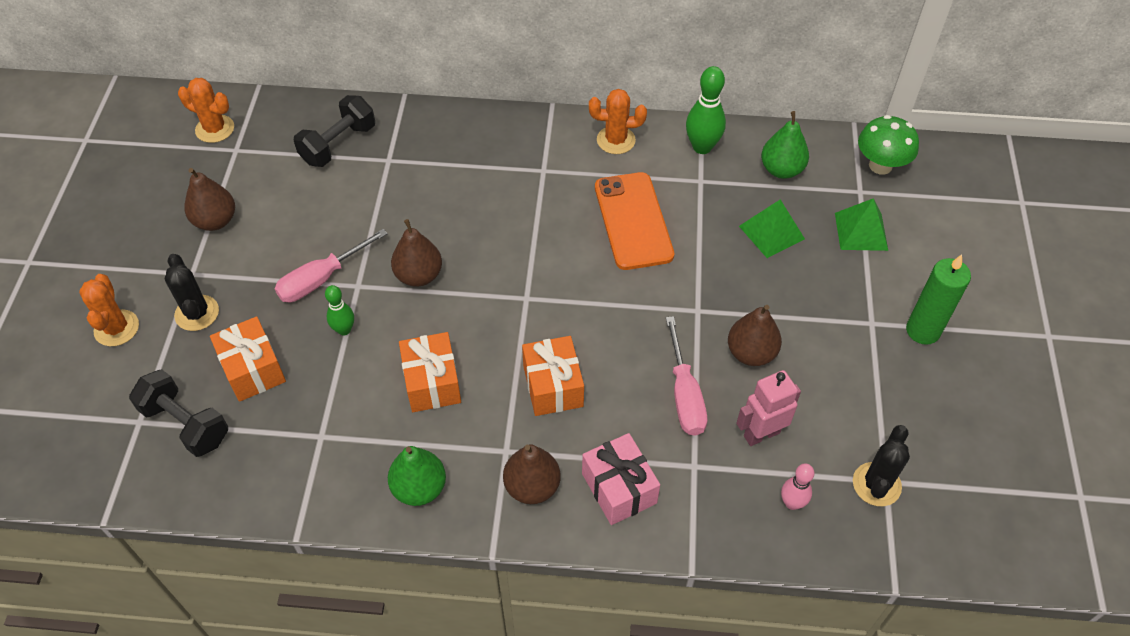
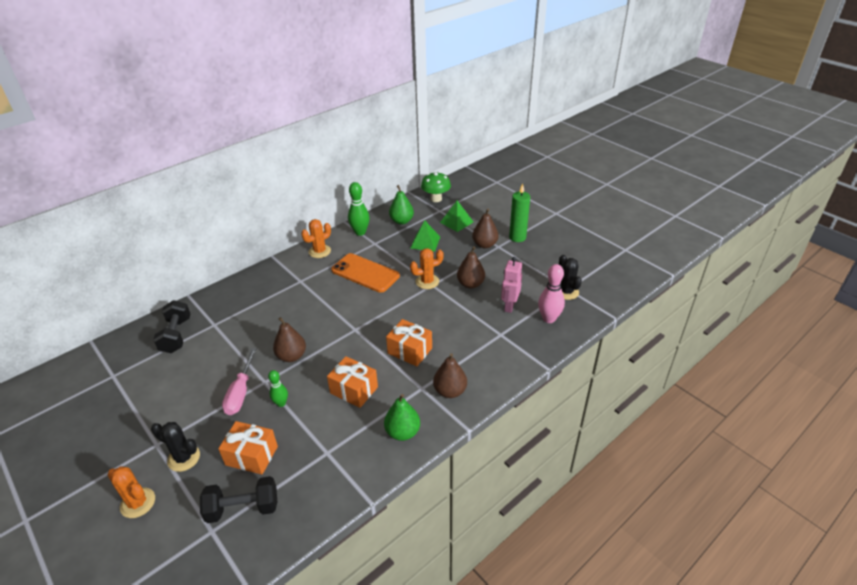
camera: 45 degrees left, 15 degrees down
(215, 129) = (86, 375): orange cactus -> orange cactus (427, 281)
(215, 221) = (141, 412): brown pear -> brown pear (484, 245)
(619, 488) = (484, 363): pink gift -> none
(684, 395) = (465, 315): pink screwdriver -> none
(792, 503) = (549, 319): pink bowling pin -> pink bowling pin, size x1.64

